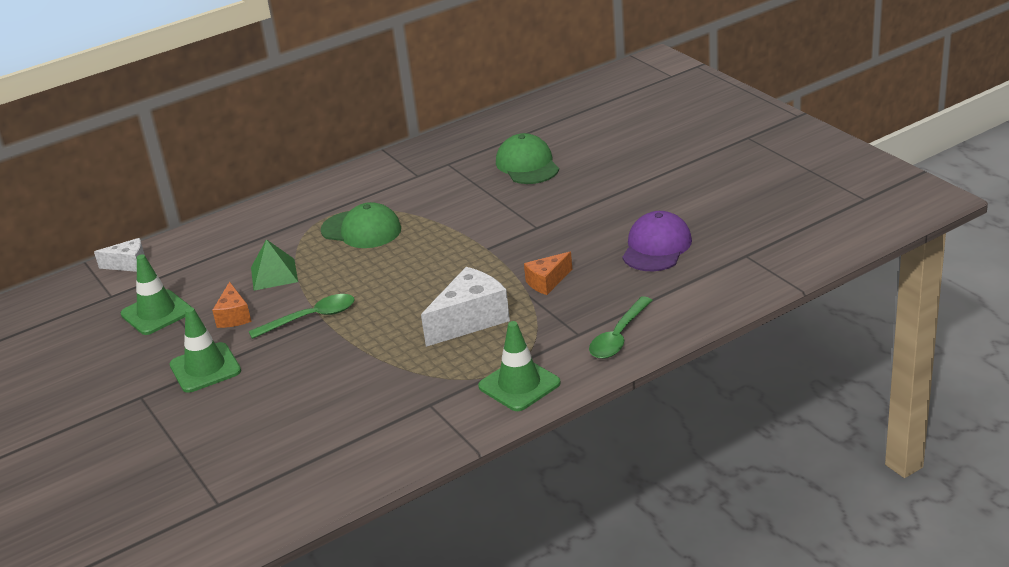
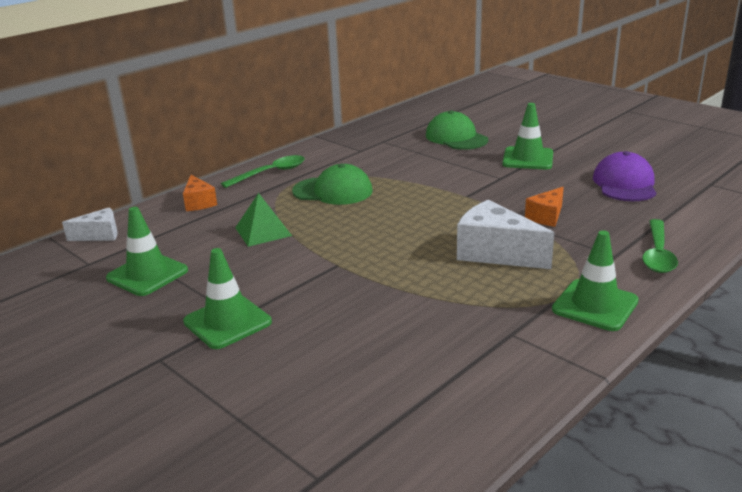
camera: 15 degrees left, 5 degrees down
(234, 316) = (237, 270): orange cheese -> orange cheese (199, 203)
(311, 318) = (324, 265): green spoon -> green spoon (270, 173)
(470, 320) = (495, 253): white cheese -> white cheese turned 90 degrees counterclockwise
(582, 203) = (528, 159): none -> green traffic cone

